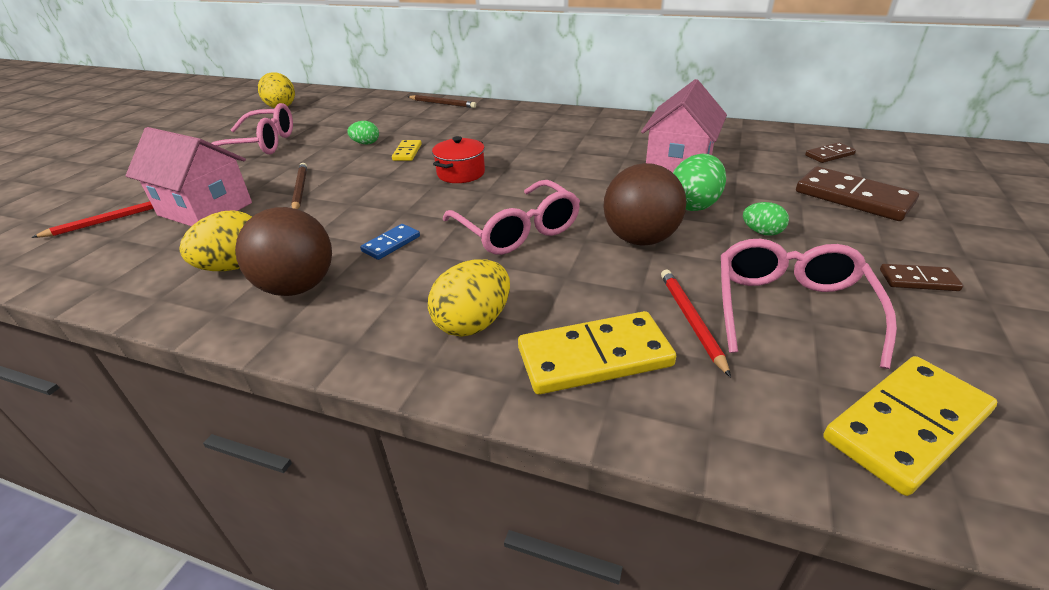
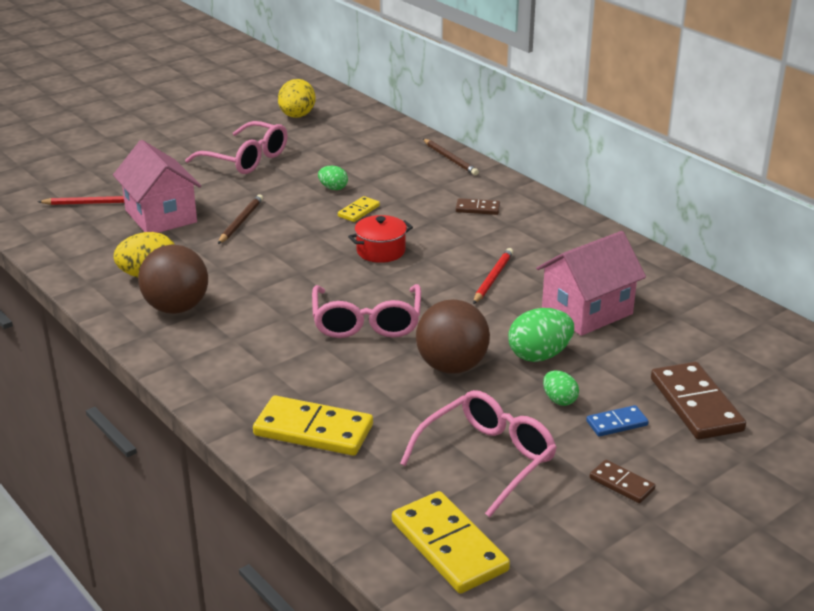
camera: 30 degrees right, 5 degrees down
(391, 244) = (264, 298): blue domino -> blue domino (616, 423)
(473, 323) = (262, 378): yellow egg -> none
(691, 321) = (405, 436): red pencil -> red pencil (493, 278)
(829, 155) = (754, 357): brown domino -> brown domino (477, 209)
(906, 425) = (449, 546): yellow domino -> yellow domino turned 60 degrees clockwise

